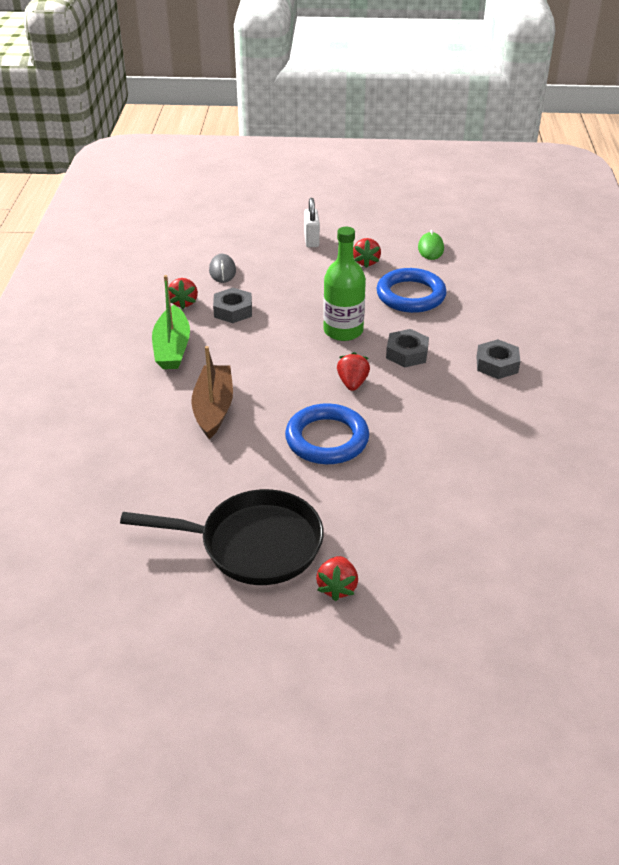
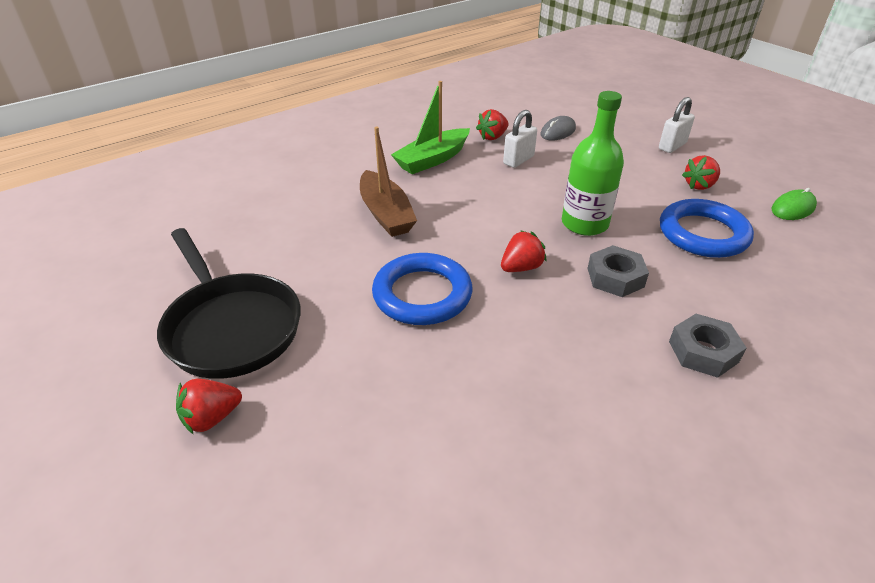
camera: 50 degrees right, 0 degrees up
(213, 408) = (386, 214): brown boat -> brown boat turned 105 degrees clockwise
(233, 310) = (518, 160): grey nut -> white padlock

